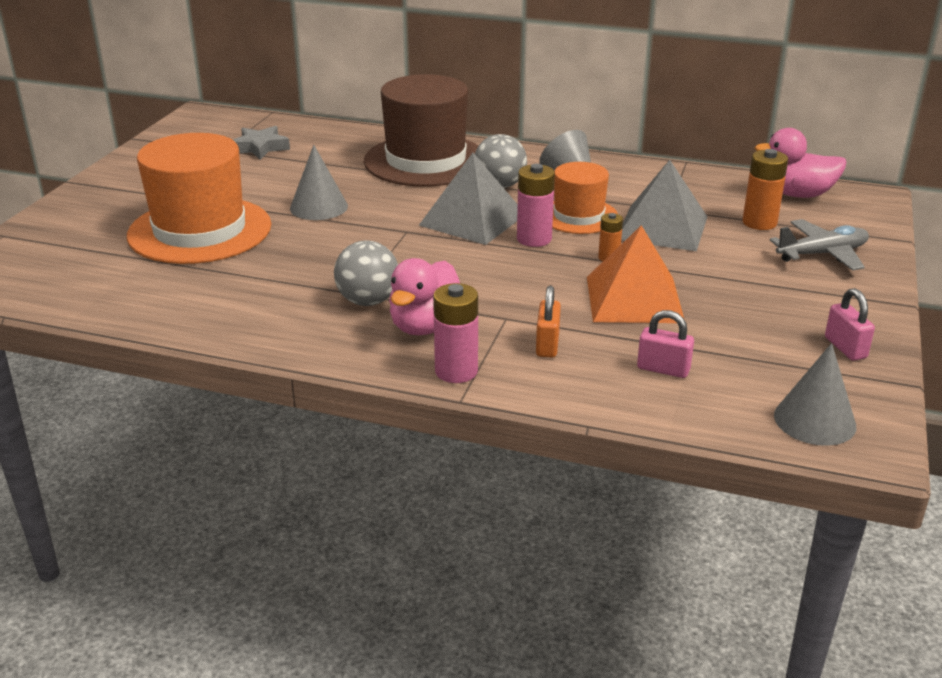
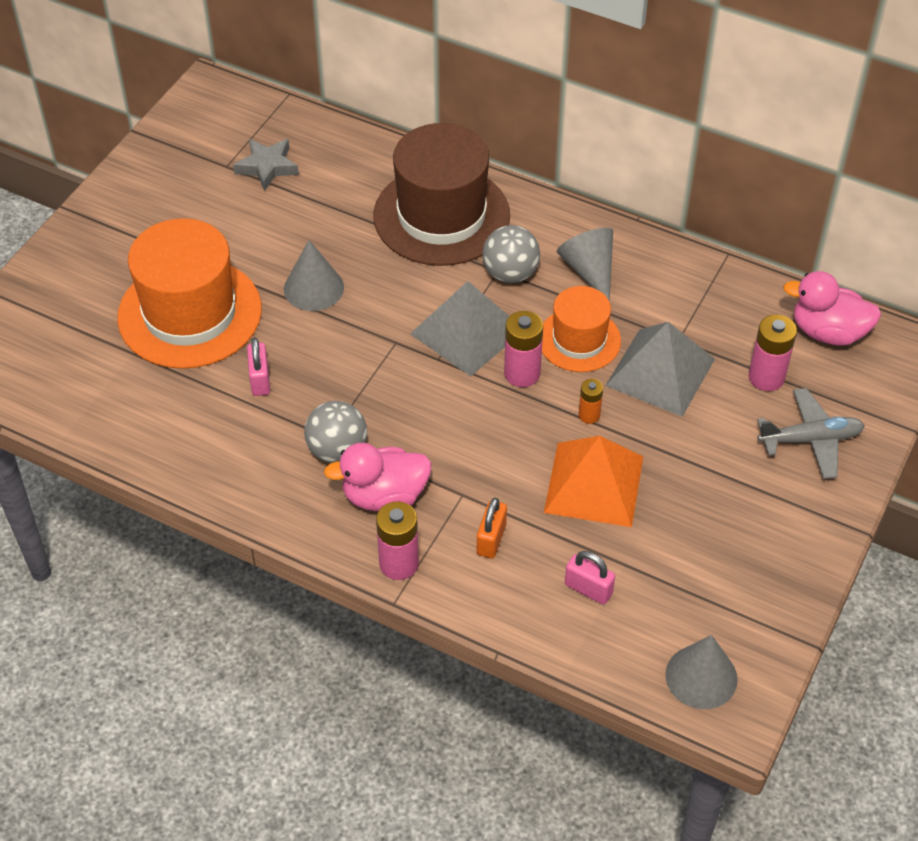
camera: 10 degrees right, 20 degrees up
(426, 326) = (384, 496): pink duck -> pink duck turned 45 degrees clockwise
(759, 223) = (766, 377): orange battery -> pink battery
(845, 348) = (771, 585): pink padlock -> pink padlock (260, 380)

